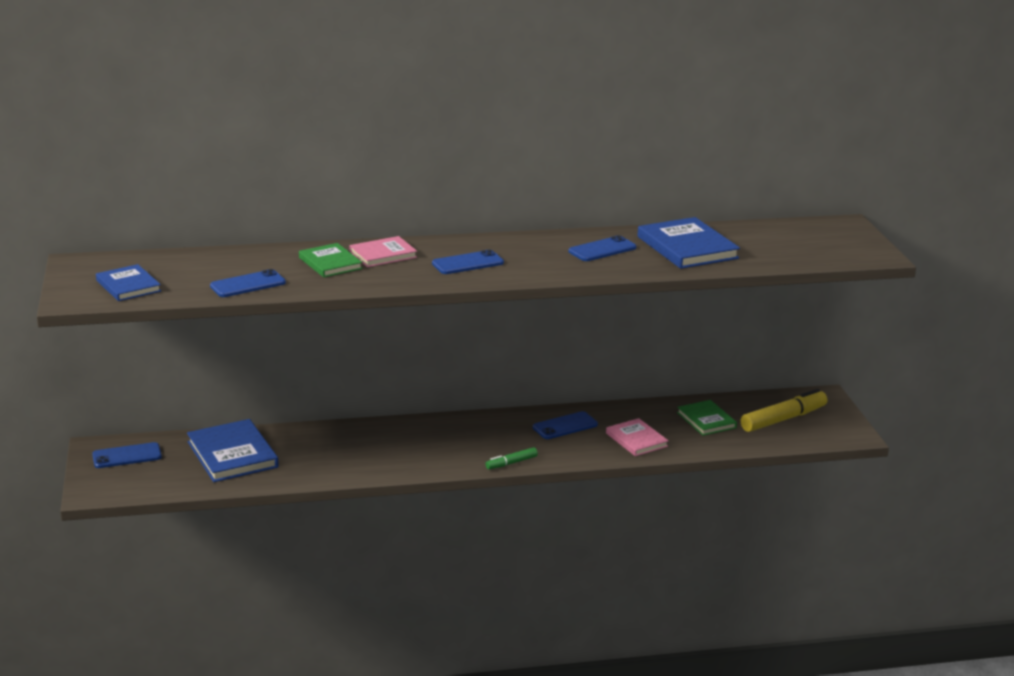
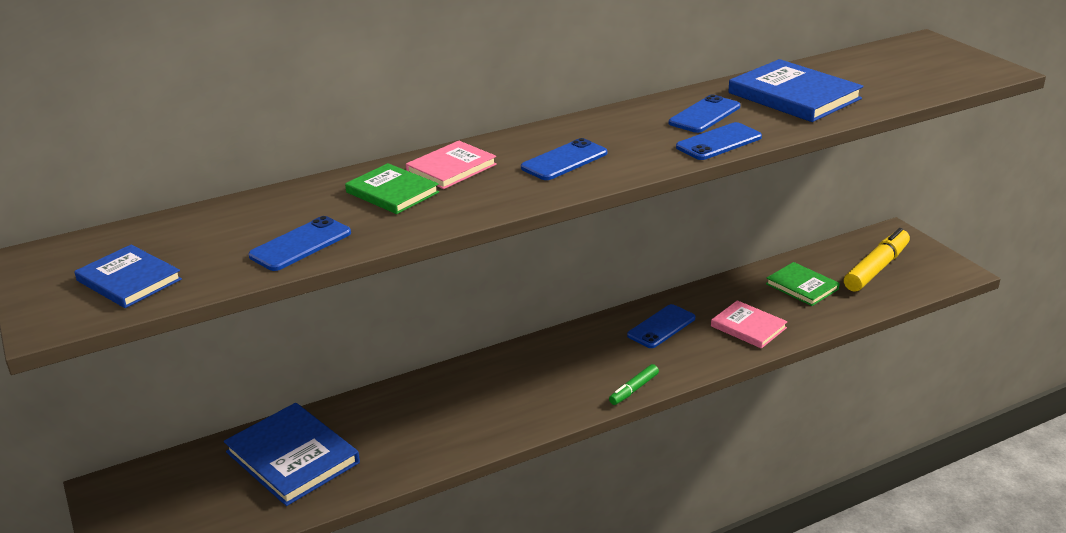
camera: 15 degrees left, 5 degrees up
(127, 456) = (153, 493): blue phone -> blue phone (718, 142)

